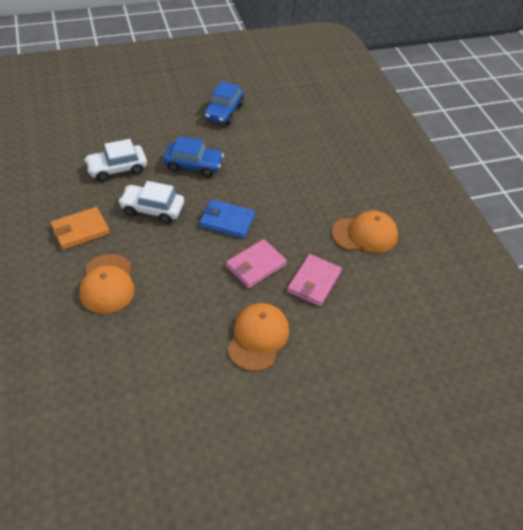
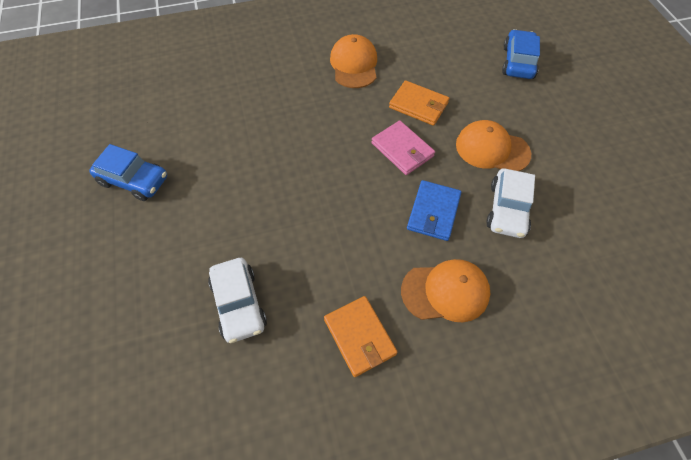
camera: 85 degrees left, 10 degrees up
(152, 209) = (320, 253): white car -> white car (507, 209)
(193, 165) = (240, 211): blue car -> blue car (518, 62)
(227, 221) = (338, 175): blue wallet -> blue wallet (433, 212)
(314, 282) = (418, 105): pink wallet -> orange wallet

